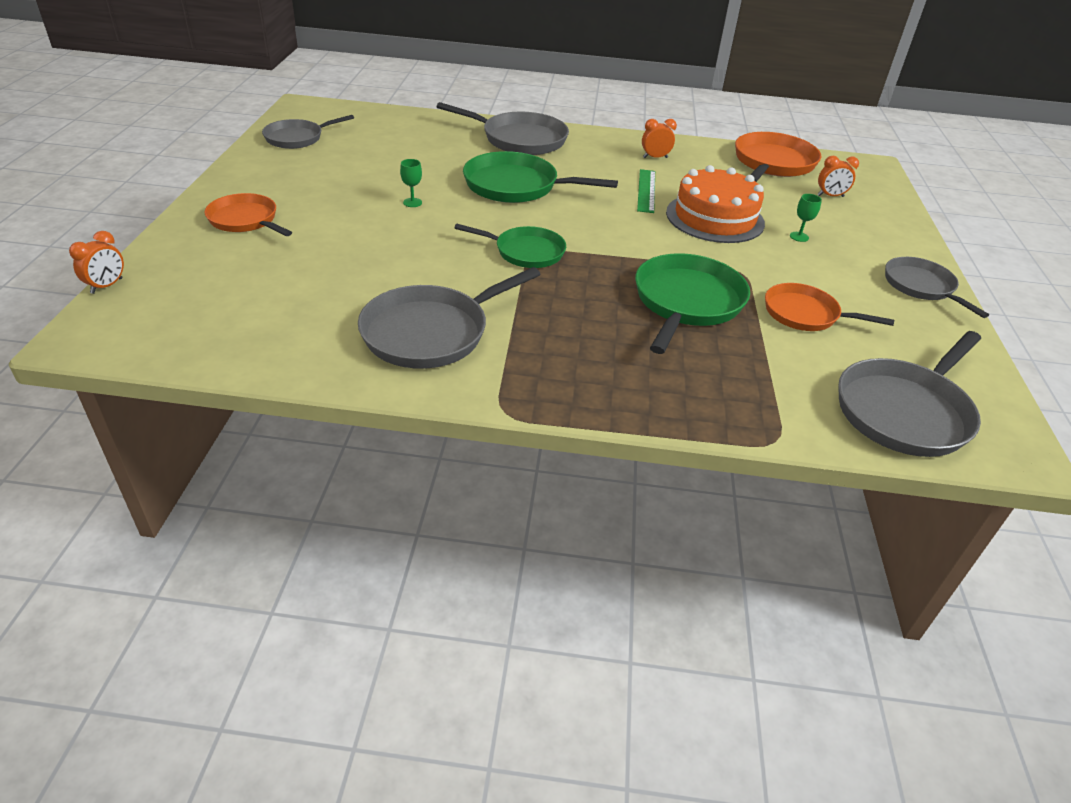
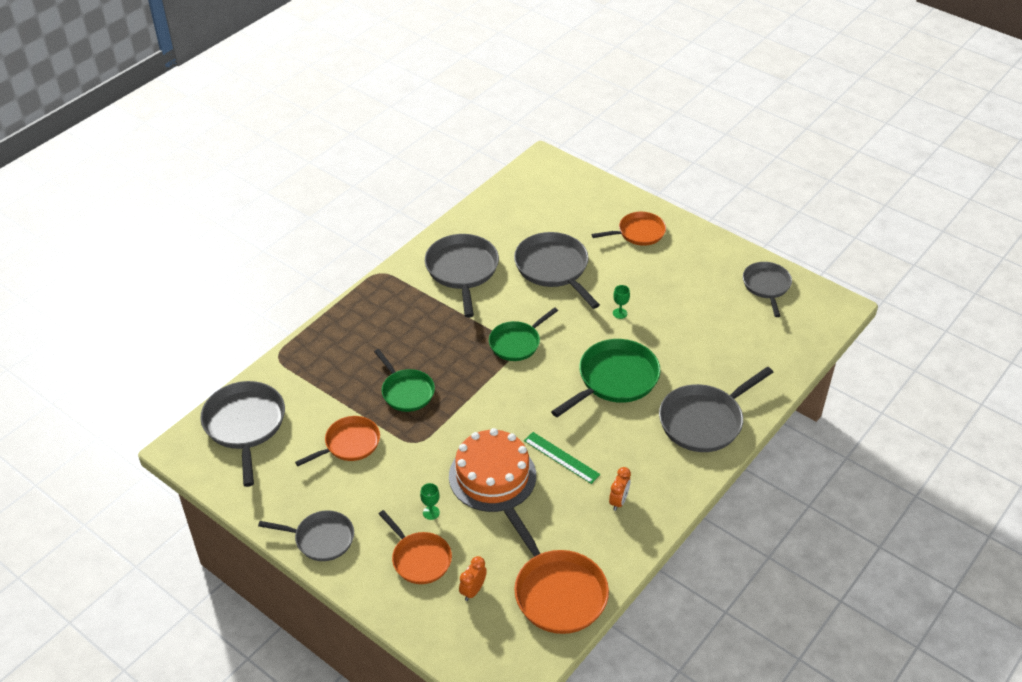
camera: 125 degrees right, 5 degrees up
(107, 286) = (590, 172): orange clock -> none
(365, 261) = (553, 268): none -> grey pan
(686, 302) = (406, 391): green pan -> green pan, size x0.65
(847, 228) = (419, 559): none -> orange pan

